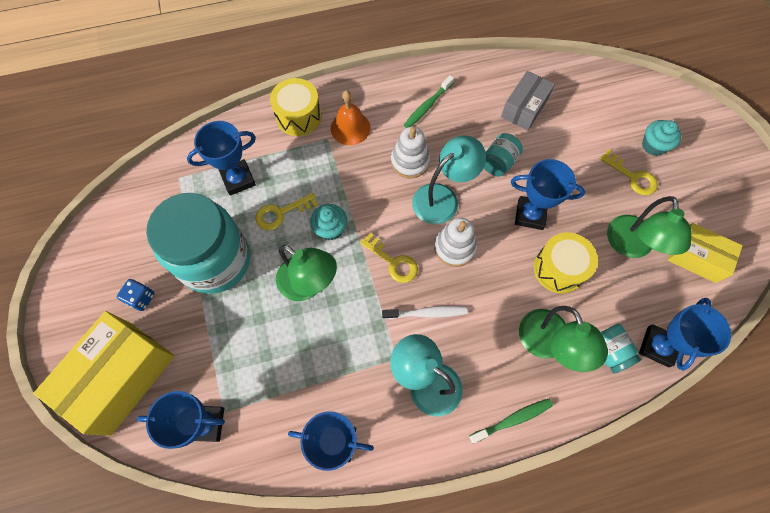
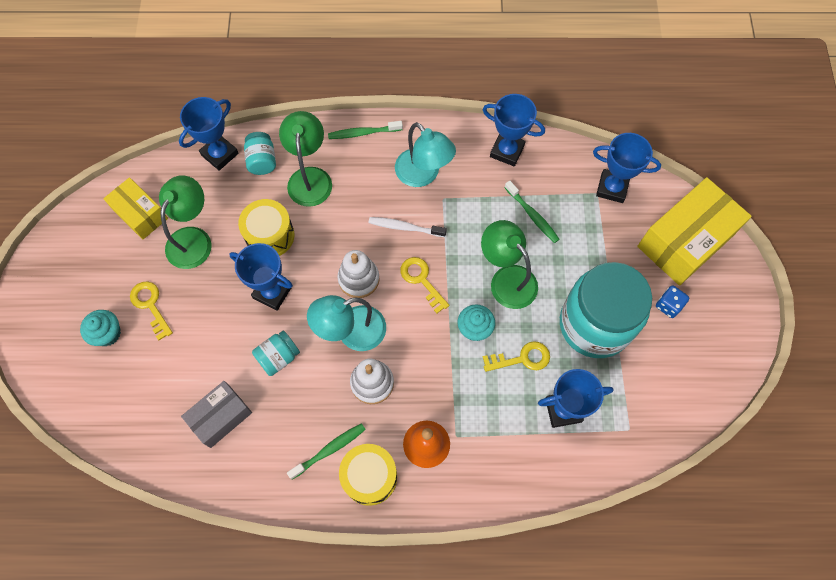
camera: 165 degrees left, 0 degrees up
(293, 363) = (532, 215): none -> green toothbrush
(298, 116) = (483, 476): yellow drum -> yellow drum (369, 477)

